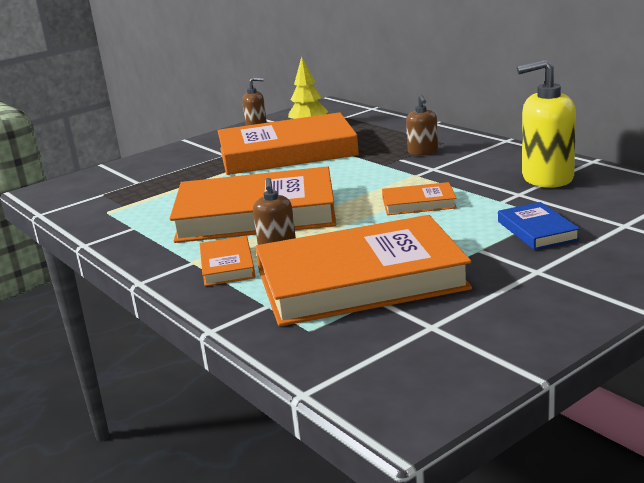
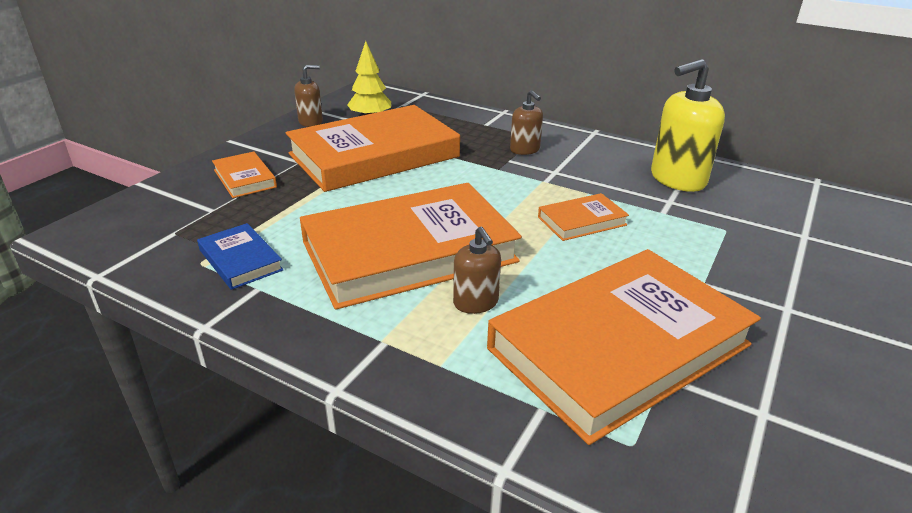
camera: 25 degrees left, 10 degrees up
(227, 265) = (436, 342): orange book -> orange book (245, 178)
(537, 230) = (733, 250): blue book -> blue book (240, 260)

